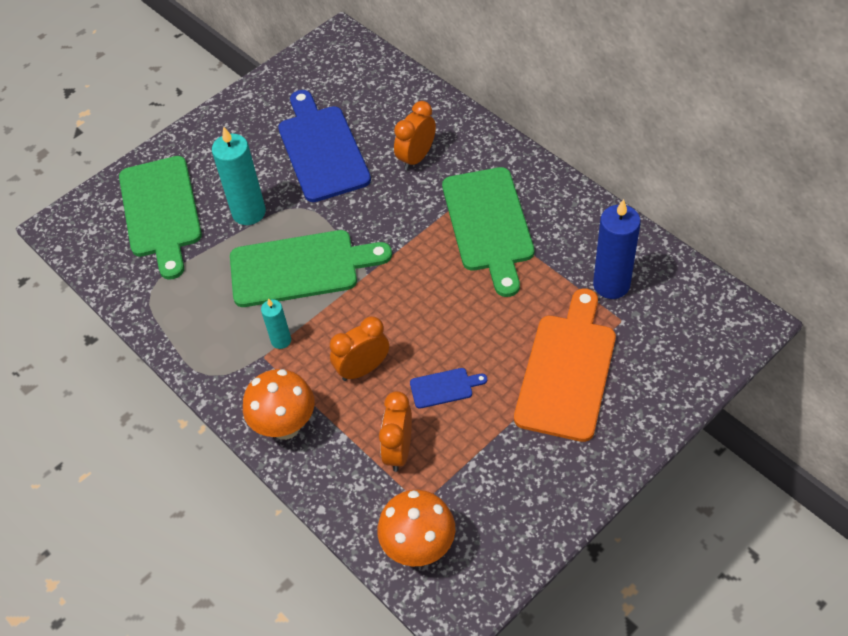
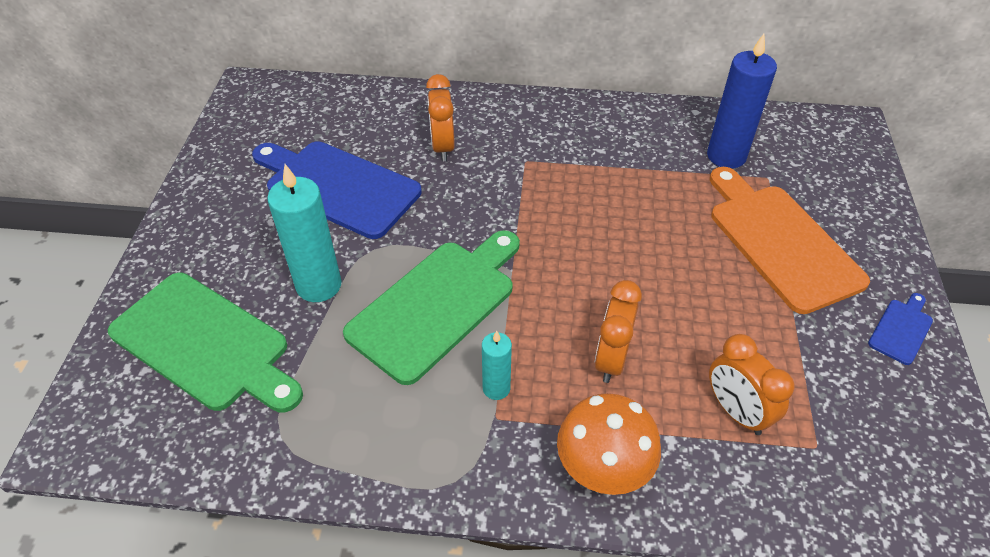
camera: 45 degrees left, 5 degrees down
(419, 548) = (869, 492): orange mushroom -> none
(444, 387) = (703, 324): blue cutting board -> blue cutting board (901, 329)
(489, 224) = (572, 165): green cutting board -> none

